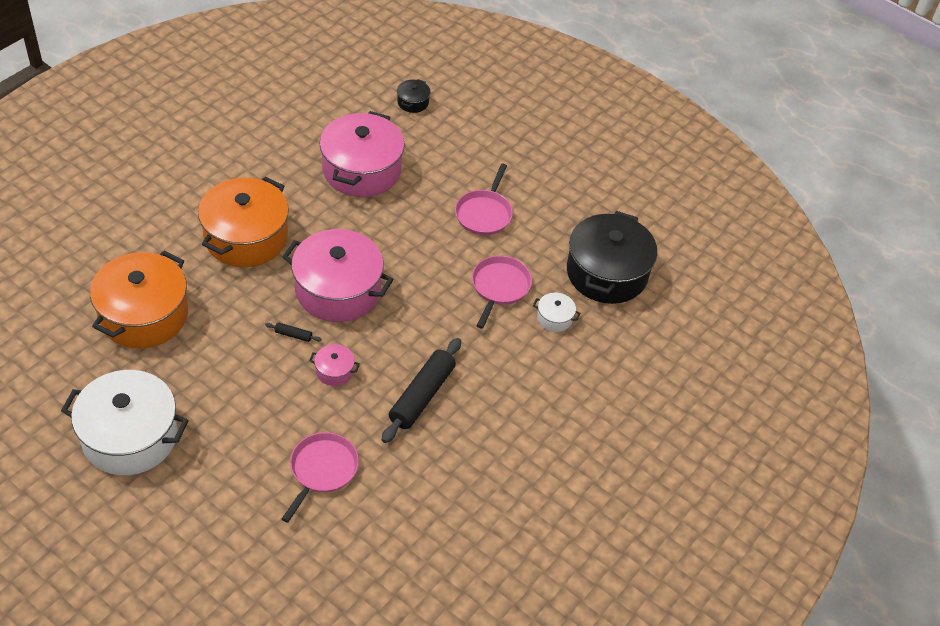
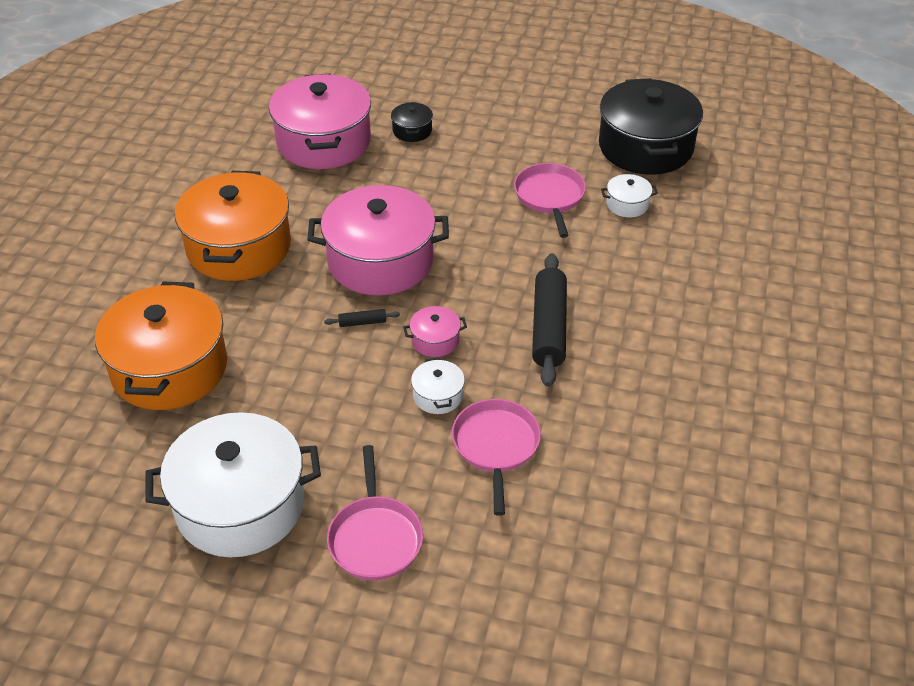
camera: 20 degrees left, 5 degrees down
(308, 415) = (438, 396): none -> white pot
(413, 102) = (333, 66): black pot -> black pot (412, 131)
(484, 214) = (483, 138): pink pan -> pink pan (375, 538)

